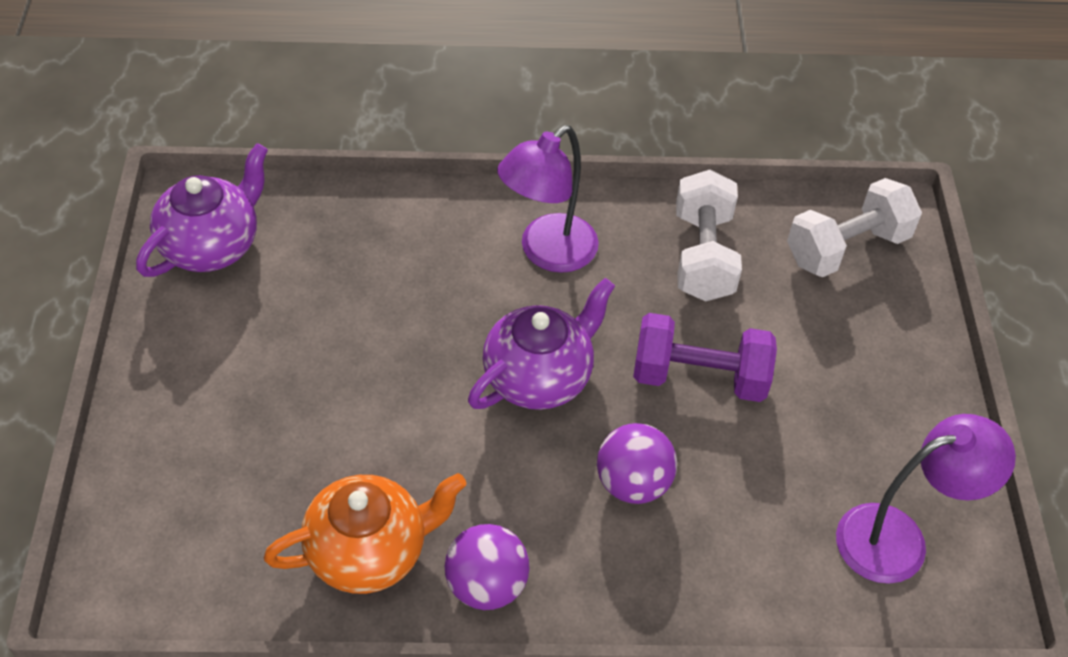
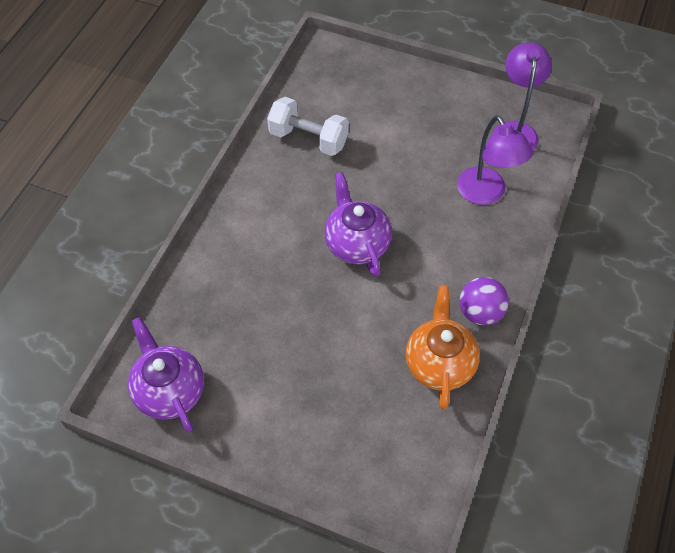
camera: 65 degrees left, 5 degrees up
(547, 253) = (270, 210): purple lamp -> purple lamp (486, 194)
(633, 483) = (443, 225): purple ball -> none
(699, 377) = (388, 172): purple dumbbell -> none
(846, 248) = (334, 77): white dumbbell -> none

